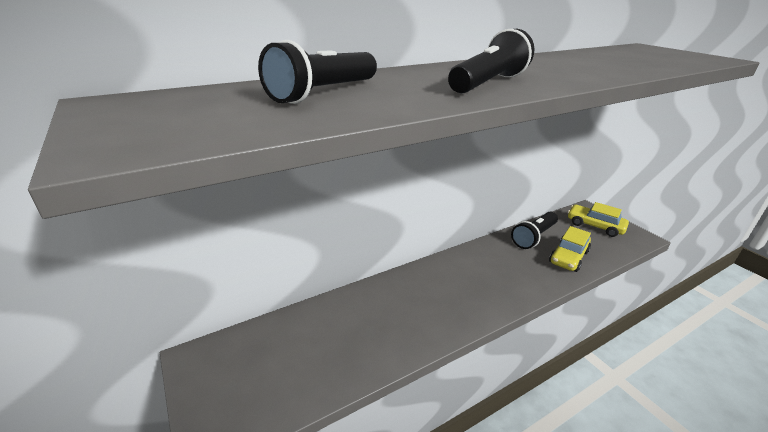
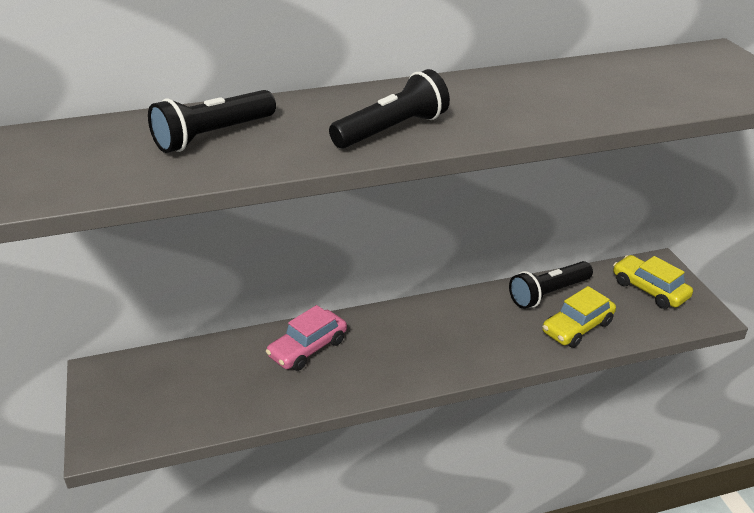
camera: 15 degrees right, 5 degrees up
(381, 303) = (308, 348): none -> pink car

